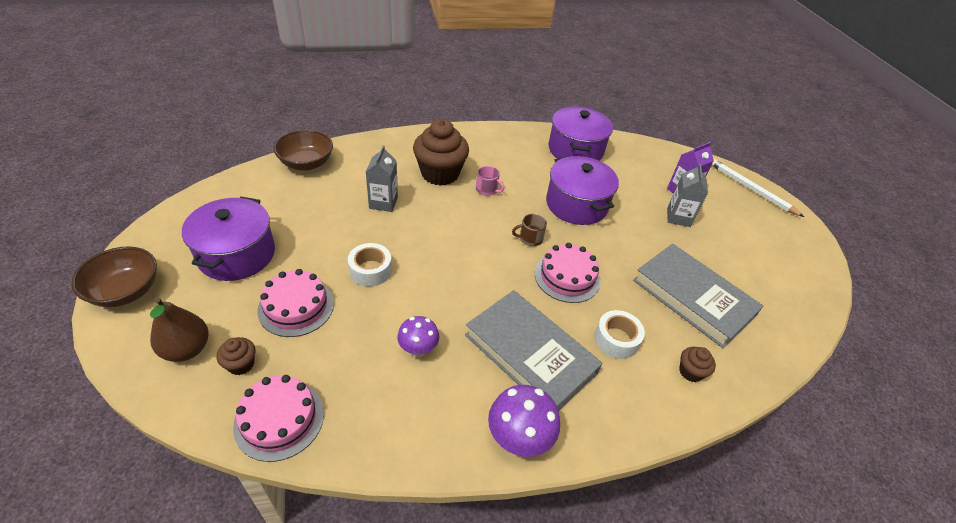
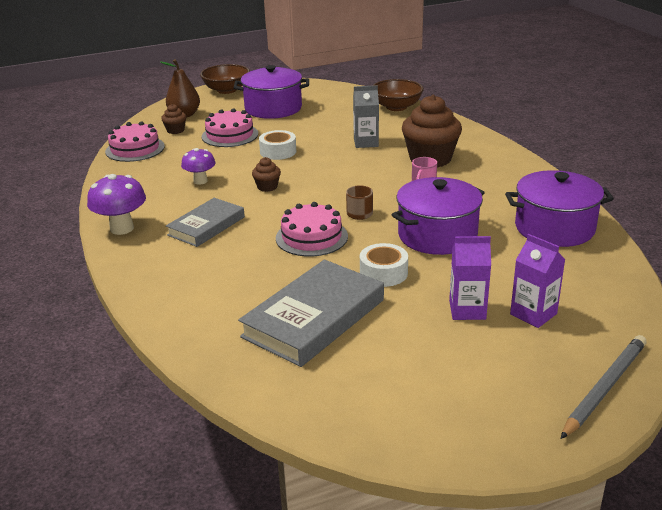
camera: 85 degrees right, 15 degrees down
(530, 354) = (206, 226): grey book -> grey book, size x0.63
(616, 339) = (235, 268): white tape -> white tape (383, 273)
(678, 217) = (467, 310): grey carton -> purple carton
(690, 372) = (202, 313): brown cupcake -> brown cupcake (267, 187)
(751, 189) = (604, 388): white pencil -> grey pencil

